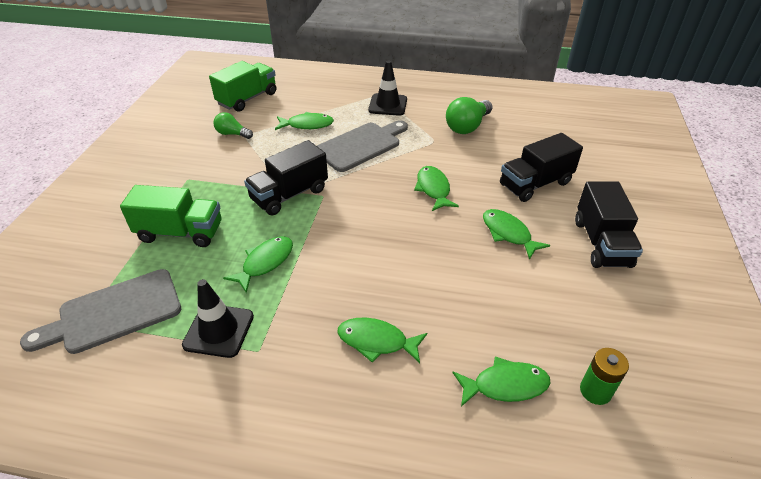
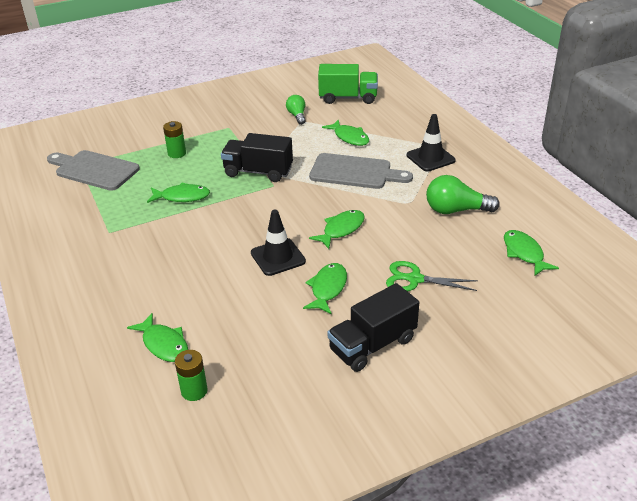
camera: 55 degrees right, 5 degrees down
(180, 232) = (177, 153): green truck -> green battery
(219, 330) = (112, 210): black traffic cone -> black traffic cone (278, 257)
(376, 341) = (155, 273): green fish -> green fish (524, 253)
(535, 184) = (415, 279): black truck -> green scissors

